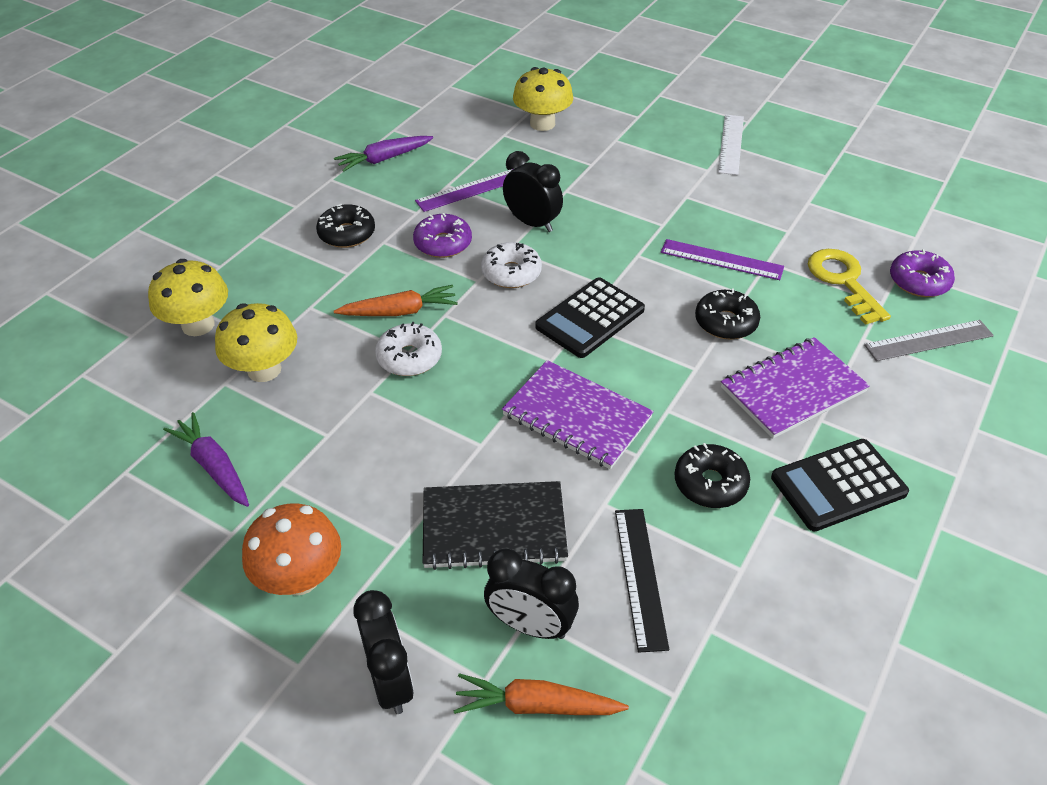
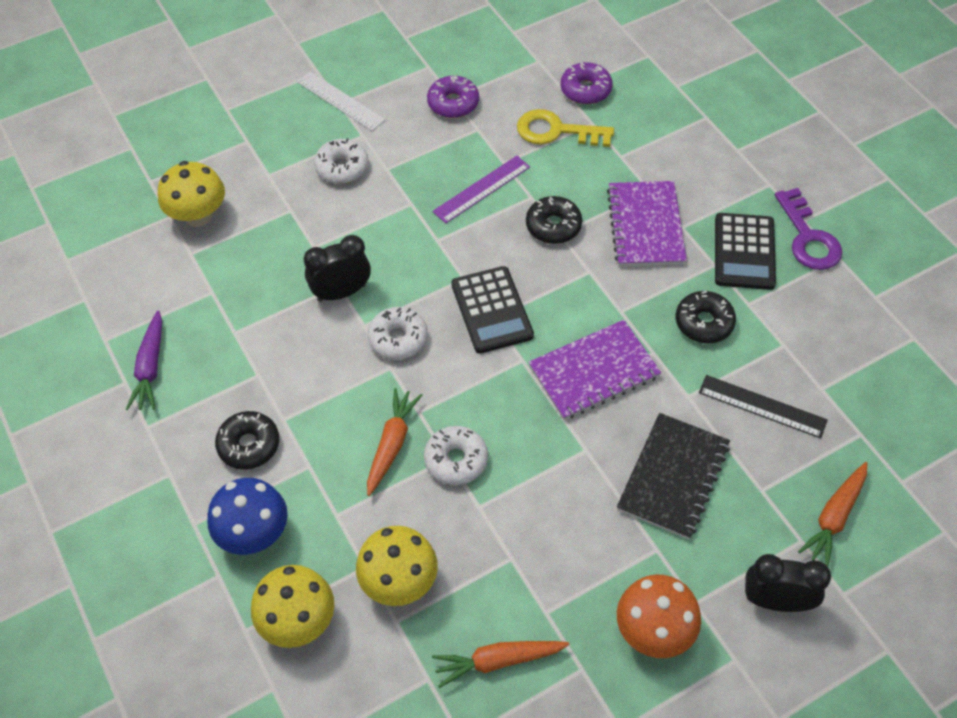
camera: 60 degrees left, 10 degrees up
(213, 466) = (497, 661): purple carrot -> orange carrot
(266, 269) = (254, 533): none -> blue mushroom
(443, 243) = (321, 372): purple donut -> purple donut (453, 103)
(470, 190) = (257, 318): purple ruler -> none
(530, 625) = (770, 492): black clock -> none
(662, 172) = (342, 167): none -> white donut
(917, 539) = (808, 238): none -> purple key
(929, 341) = (646, 122): grey ruler -> none

